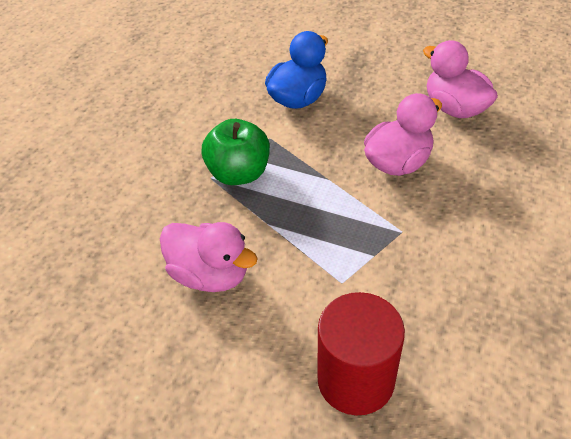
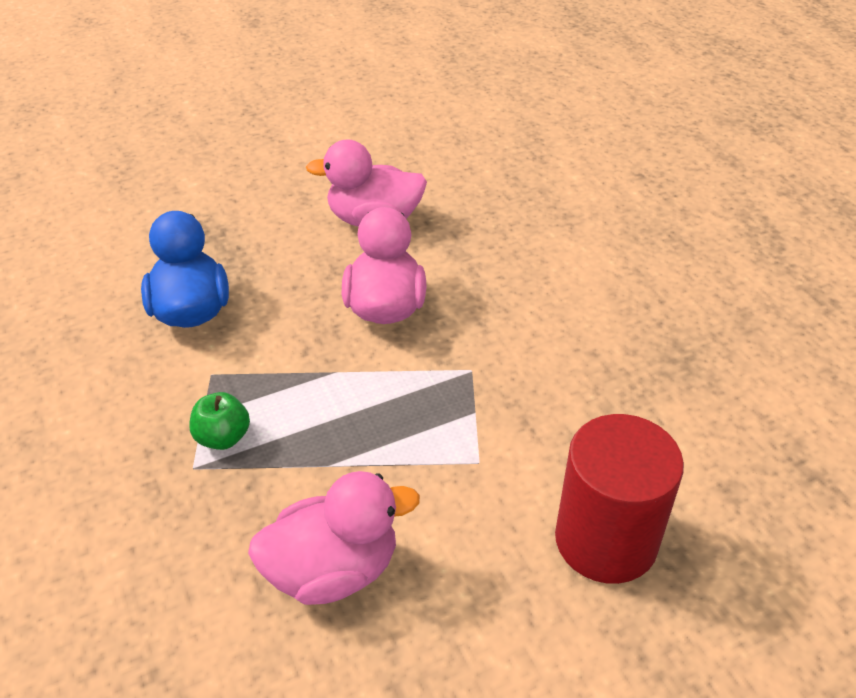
camera: 50 degrees left, 5 degrees down
(238, 173) = (223, 437): green apple -> green apple, size x0.56

